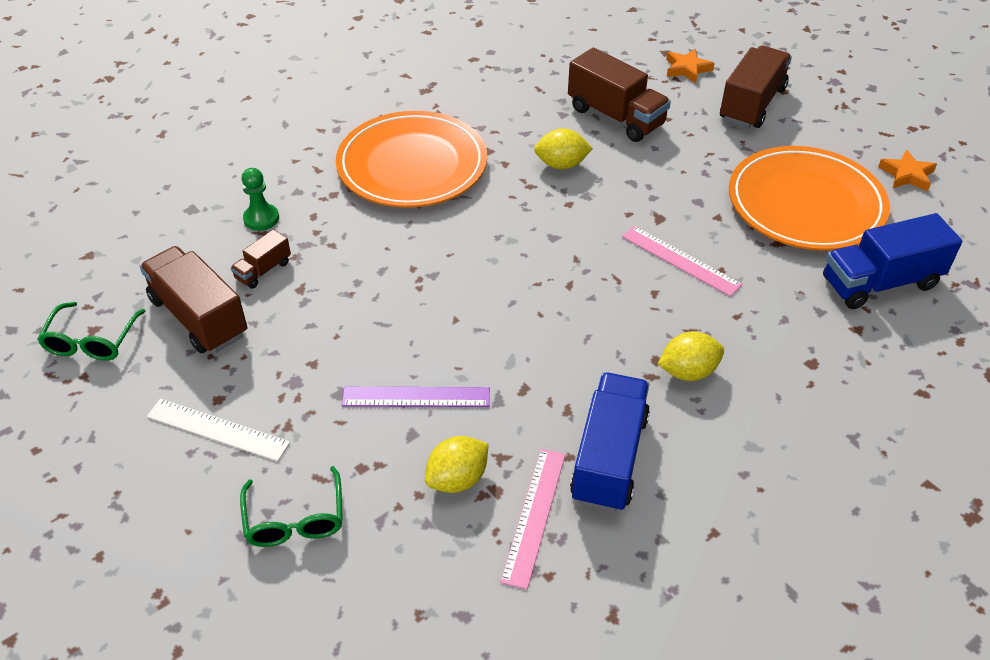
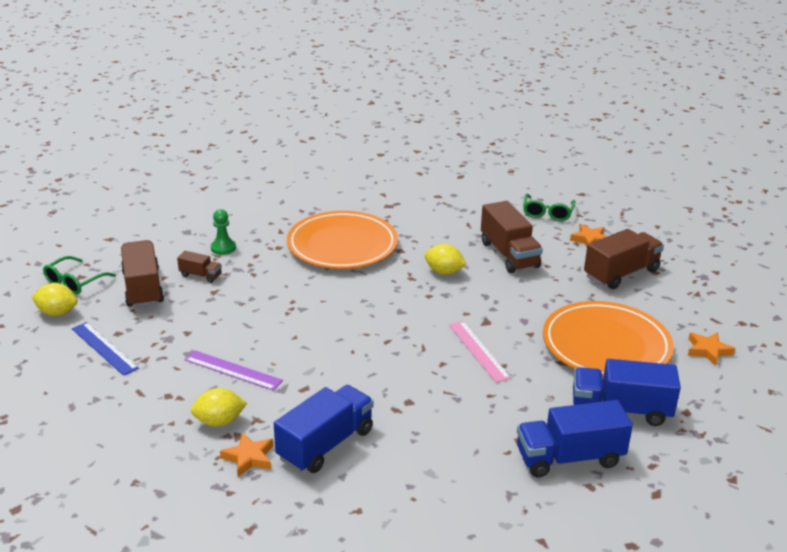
camera: 25 degrees right, 15 degrees down
(218, 429) = (104, 348): white ruler -> blue ruler
(263, 270) = (200, 275): brown truck -> brown truck turned 135 degrees counterclockwise
(295, 519) = (107, 408): green glasses -> green glasses (547, 213)
(534, 515) = (249, 458): pink ruler -> orange star
(688, 372) = (424, 415): yellow lemon -> yellow lemon (57, 313)
(877, 365) = (569, 458): none -> blue truck

